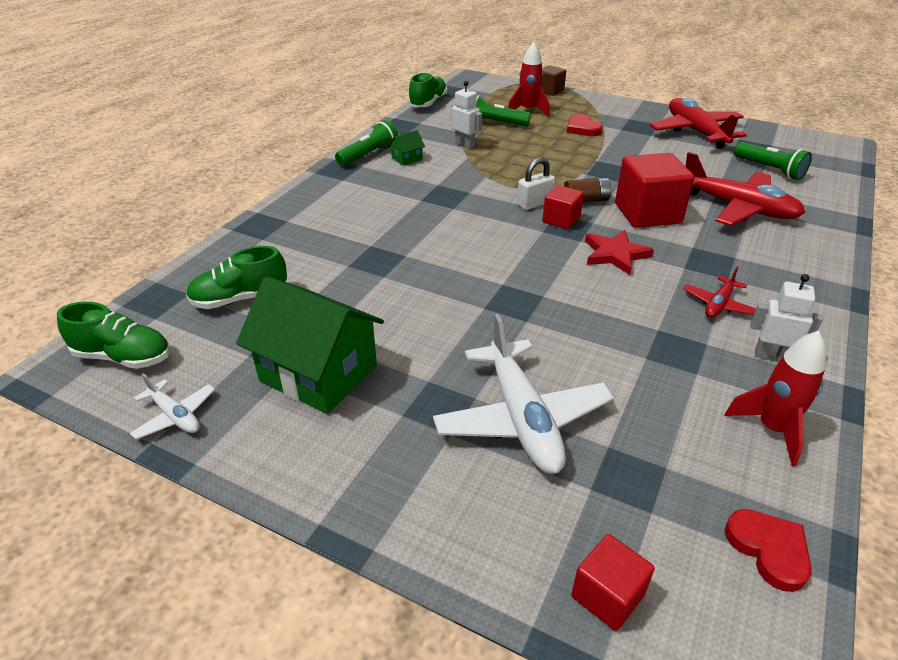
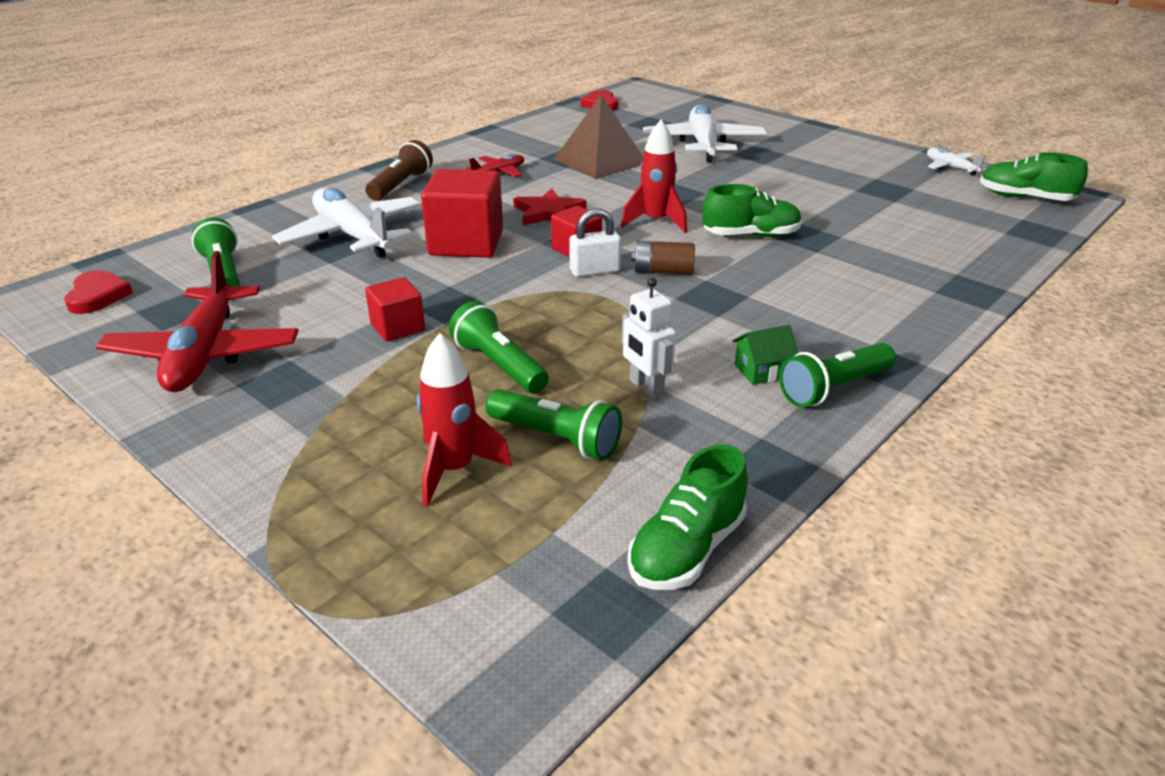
camera: 165 degrees left, 5 degrees down
(240, 299) = (946, 222): green shoe -> green shoe (751, 235)
(318, 373) = (850, 174): green house -> none
(545, 145) = (499, 365): none -> green flashlight
(550, 91) = (328, 550): brown cube -> none
(582, 128) = (393, 394): red heart -> red heart (97, 296)
(585, 200) = (525, 266): brown battery -> brown battery (663, 271)
(607, 595) = (689, 104): red cube -> red cube (397, 327)
(631, 348) = (600, 161): none -> brown pyramid
(738, 208) = (353, 236): red plane -> white plane
(771, 356) = (501, 148): white robot -> none
(772, 429) = (548, 127): red rocket -> red rocket (655, 222)
(786, 269) = (401, 185): none -> brown flashlight

